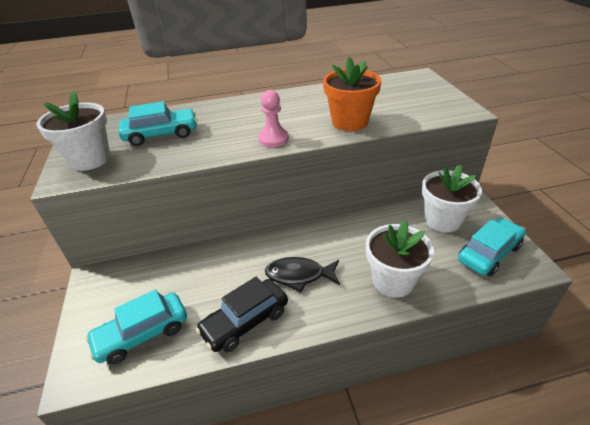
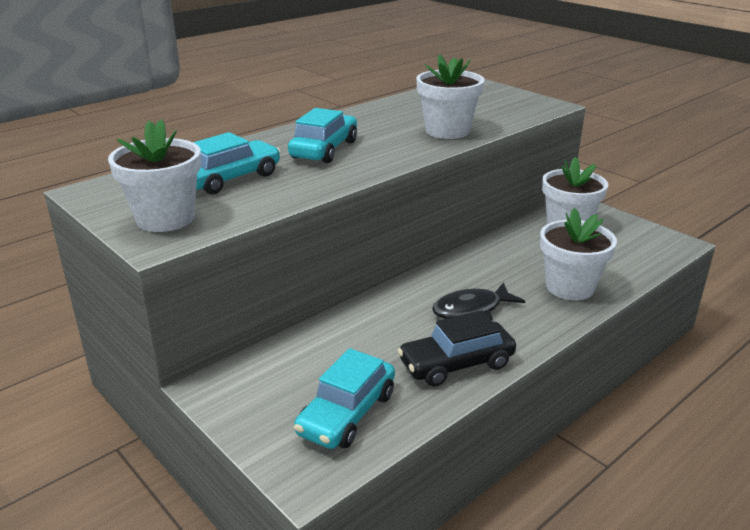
camera: 30 degrees left, 10 degrees down
(245, 322) = (456, 364): black car -> black car turned 45 degrees clockwise
(273, 139) = (382, 158): pink pawn -> none
(350, 122) = (447, 131): orange flower pot -> white flower pot
(489, 253) = (633, 242): turquoise car -> turquoise car (324, 149)

